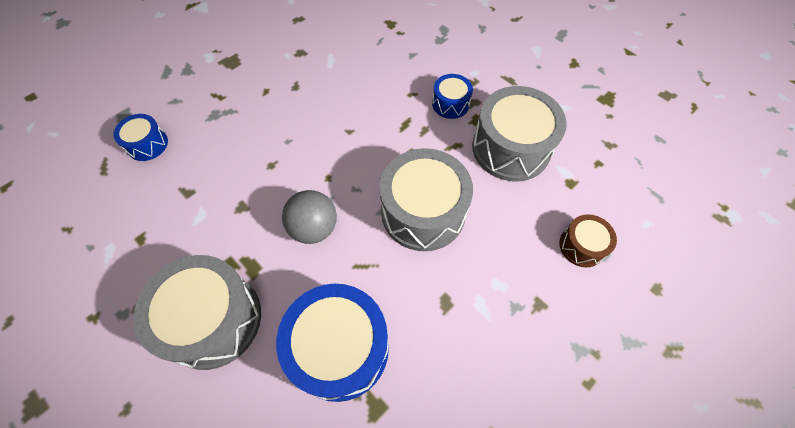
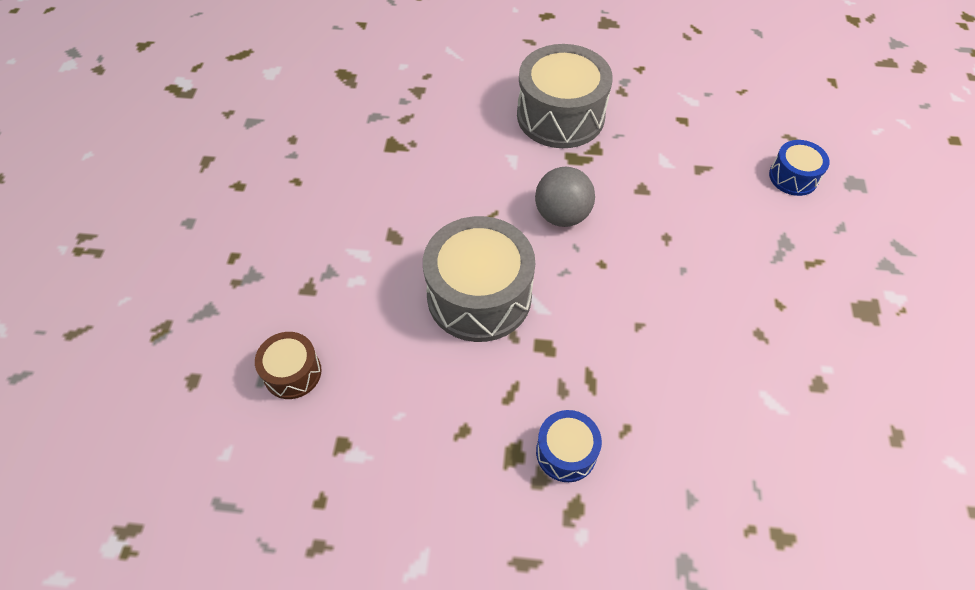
camera: 140 degrees right, 5 degrees down
(339, 348) = (451, 157): blue drum -> none
(511, 148) = (443, 441): grey drum -> none

